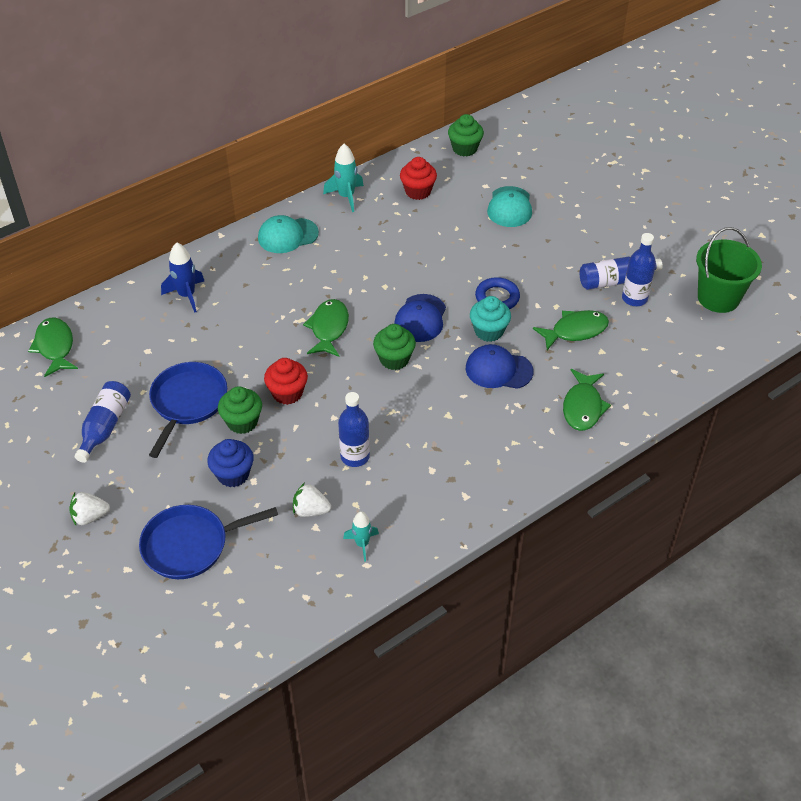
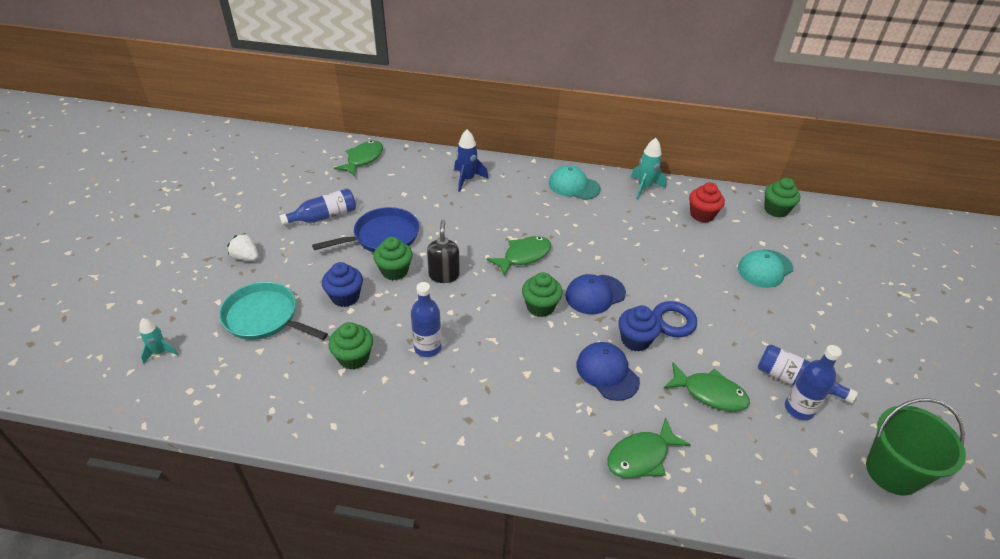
camera: 45 degrees right, 5 degrees down
(190, 545) = (264, 317): blue pan -> turquoise pan
(287, 393) = (444, 275): red cupcake -> black soap dispenser
(311, 510) = (354, 357): white strawberry -> green cupcake
(362, 544) = (351, 409): turquoise rocket -> turquoise rocket (160, 352)
(489, 331) = (635, 340): turquoise cupcake -> blue cupcake

